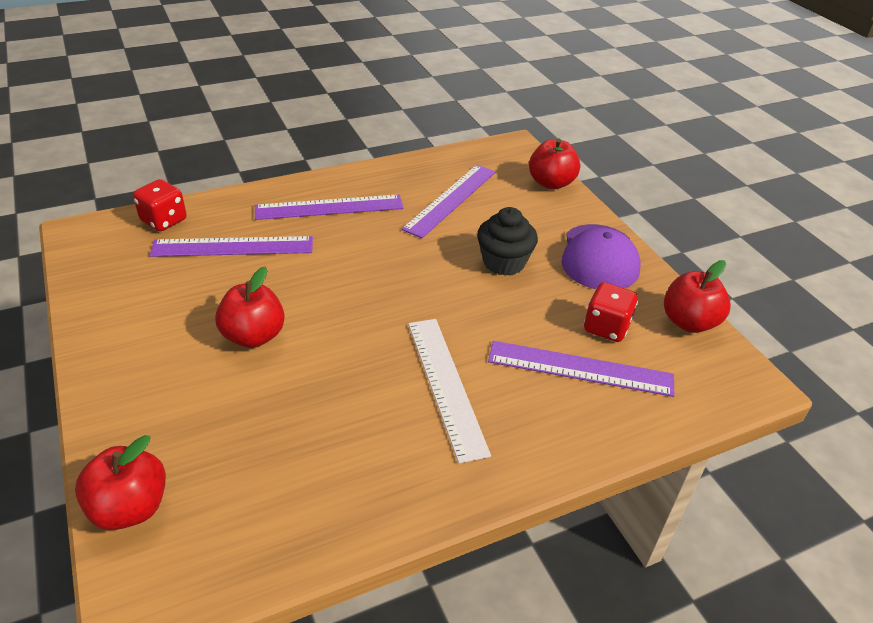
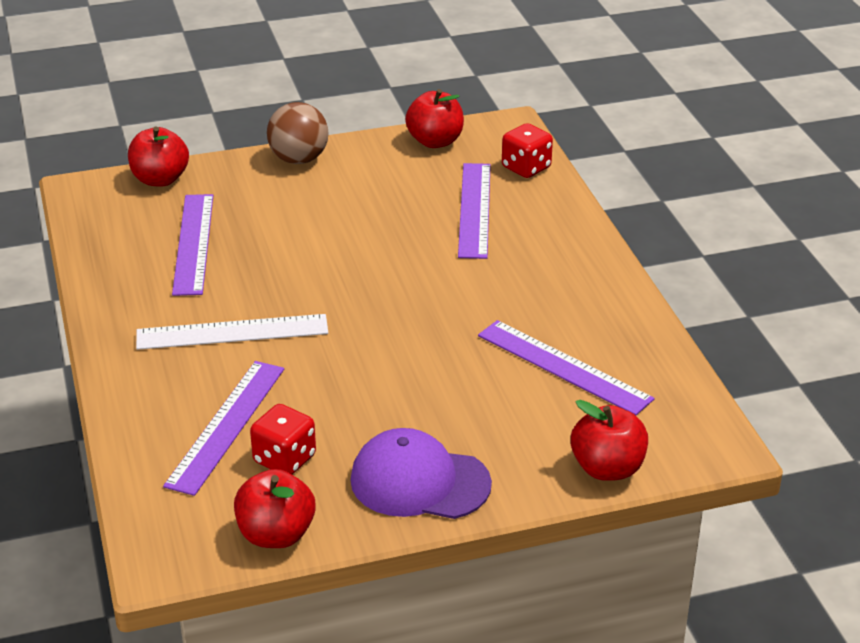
camera: 100 degrees right, 5 degrees down
(109, 376) = (299, 159): none -> brown ball
(253, 336) = (331, 225): red apple -> red apple (435, 141)
(329, 207) = (548, 271): purple ruler -> purple ruler (193, 243)
(504, 262) = (421, 395): black cupcake -> none

